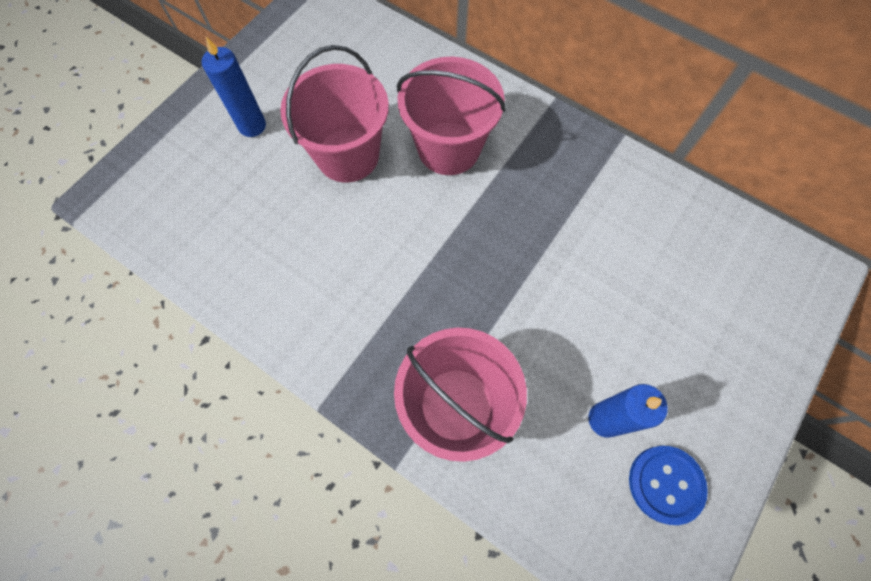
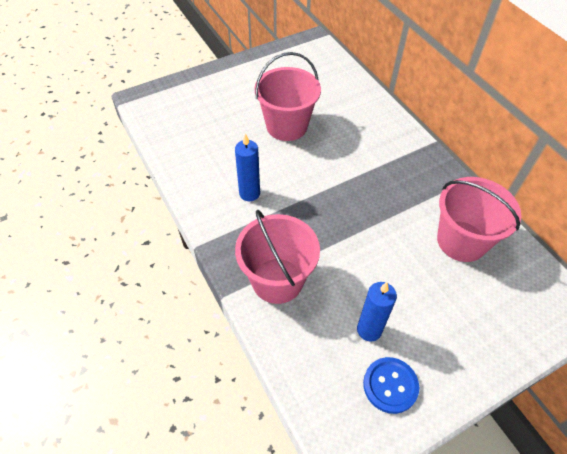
camera: 25 degrees right, 15 degrees down
(252, 126) = (240, 92): blue candle -> blue candle (249, 193)
(449, 148) = (350, 144): pink bucket -> pink bucket (461, 241)

